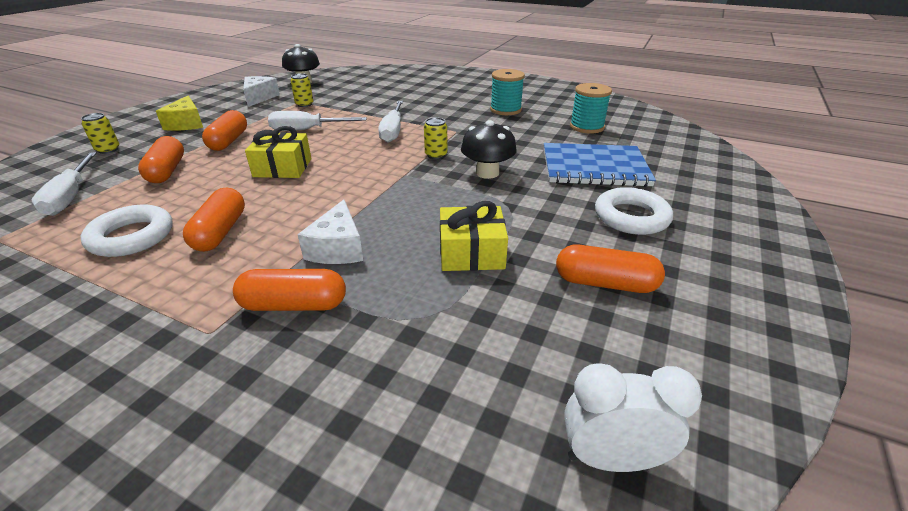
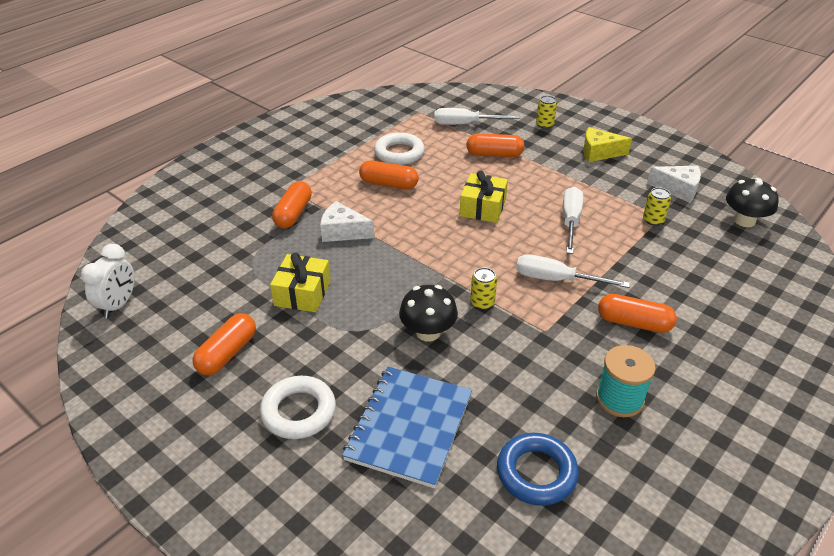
camera: 105 degrees right, 5 degrees up
(229, 141) = (550, 177): orange capsule -> orange capsule (634, 323)
(586, 127) = (536, 473): turquoise spool -> blue ring

